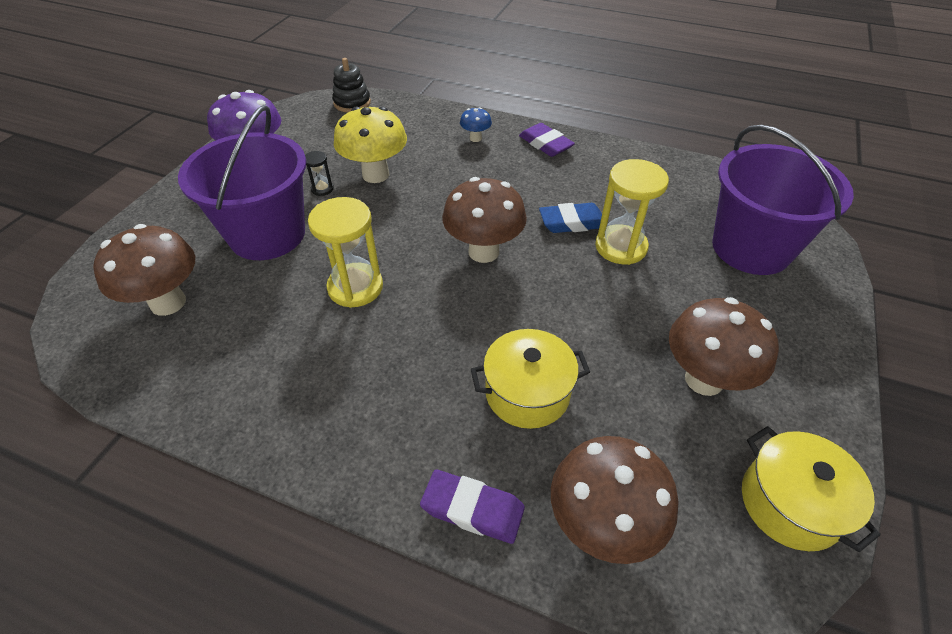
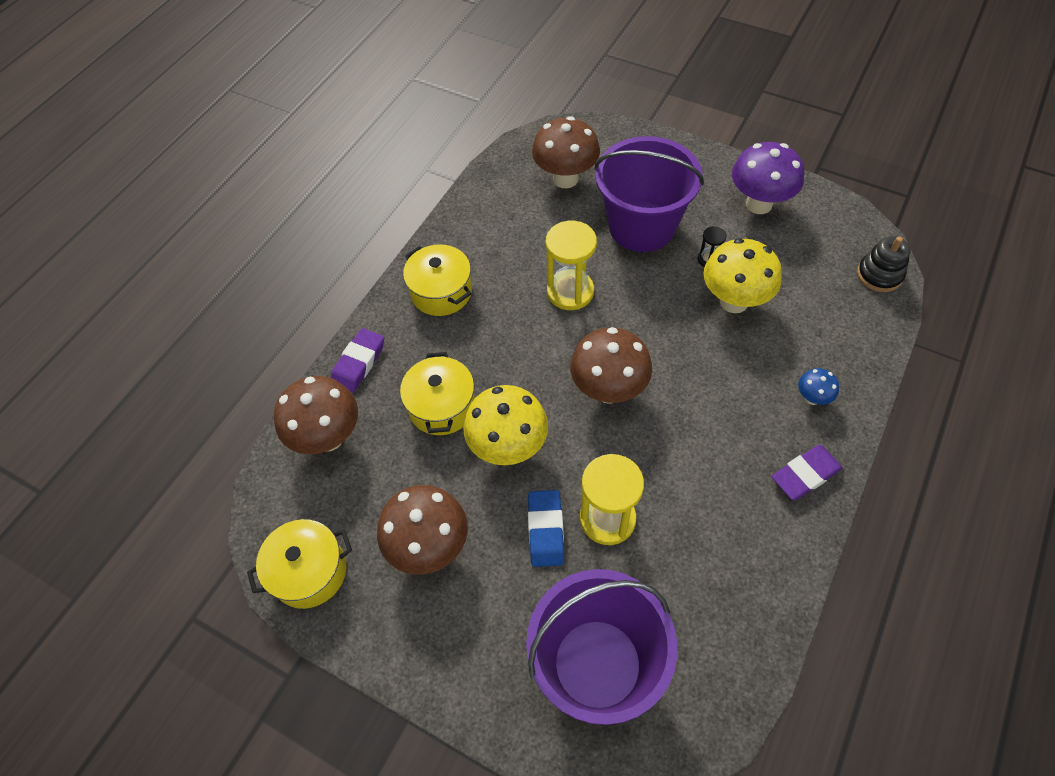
camera: 100 degrees right, 10 degrees up
(346, 419) = (441, 292): none -> yellow pot
(567, 324) = (508, 447): none -> yellow mushroom
(572, 222) = (650, 478): blue eraser -> blue eraser (545, 530)

